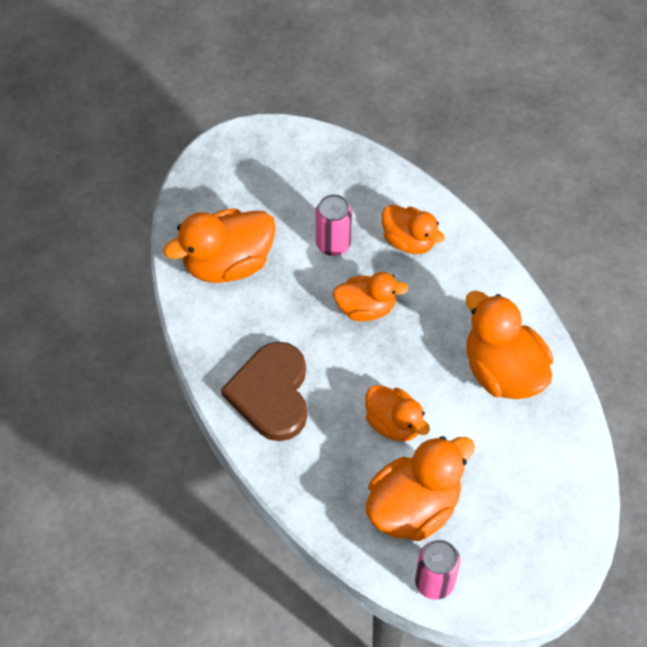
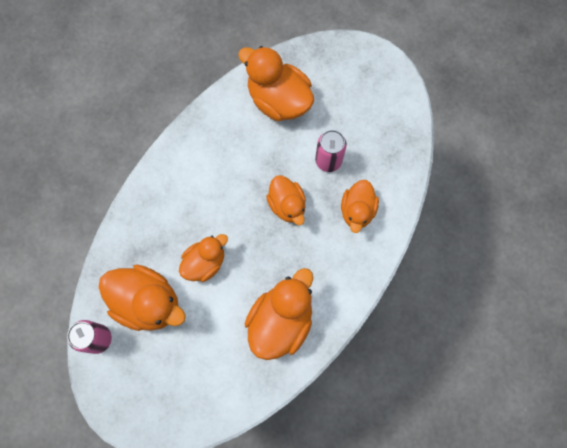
camera: 65 degrees right, 15 degrees up
(271, 394) = (192, 173): brown heart -> none
(394, 423) = (205, 262): orange duck -> orange duck turned 150 degrees counterclockwise

